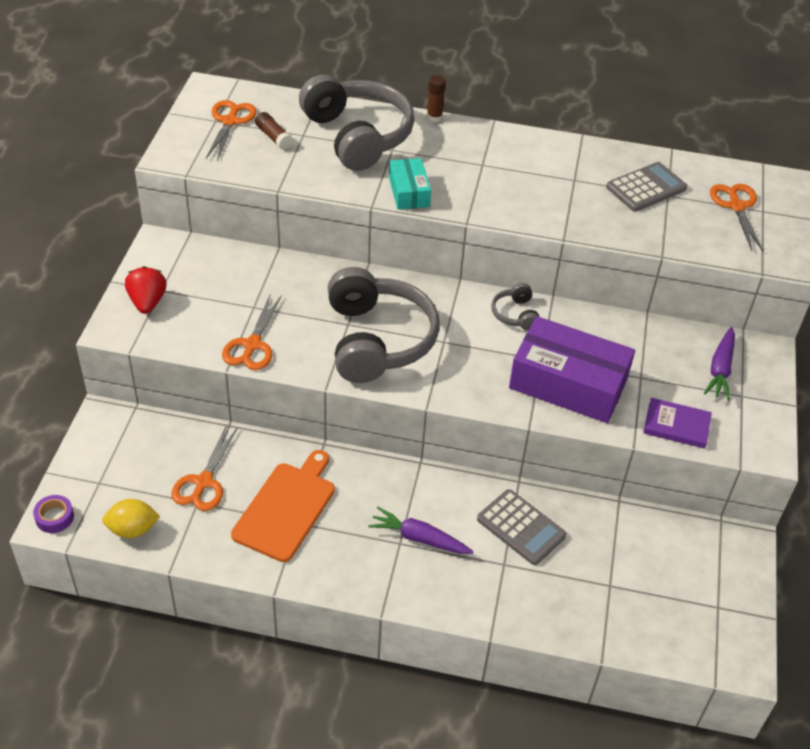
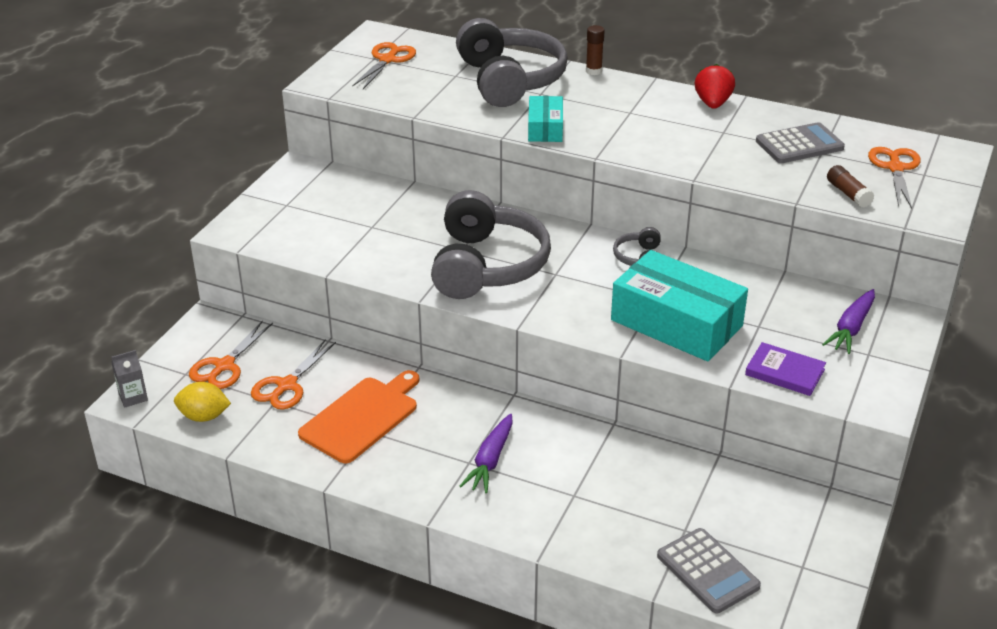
camera: 15 degrees right, 10 degrees down
(54, 517) = (133, 397): purple tape -> grey carton
(147, 302) = (270, 213): red strawberry -> red strawberry (712, 103)
(252, 345) = (359, 257): orange scissors -> orange scissors (224, 366)
(273, 137) = (425, 75): brown glue stick -> brown glue stick (848, 194)
(419, 538) = (490, 460): purple carrot -> purple carrot turned 105 degrees counterclockwise
(521, 527) = (602, 465): grey calculator -> grey calculator (707, 571)
(568, 383) = (676, 323): purple box -> turquoise box

